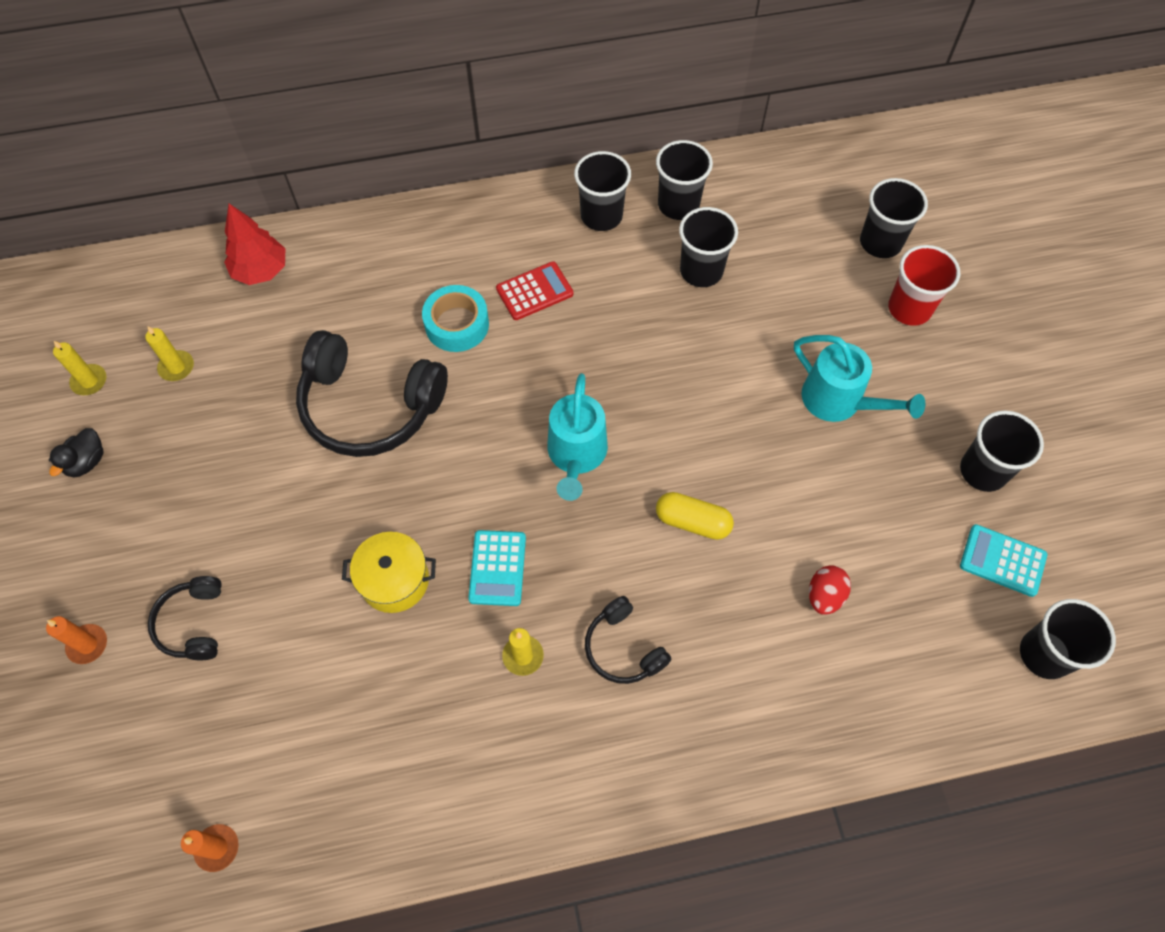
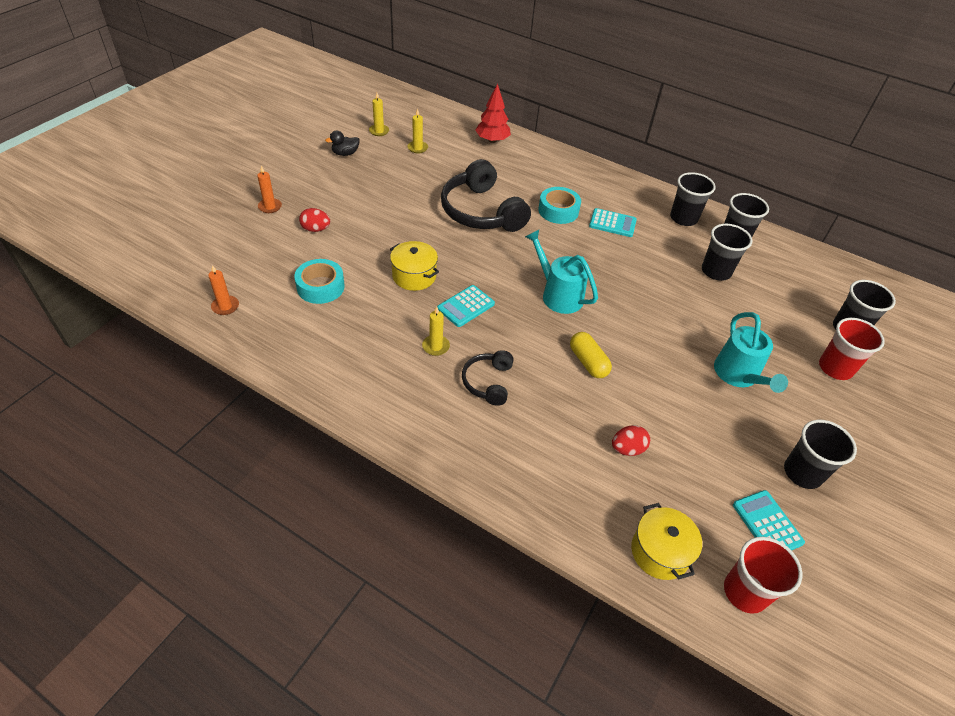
camera: 40 degrees right, 15 degrees down
(193, 623) = (315, 229): black headphones -> red egg
(301, 703) = (320, 287): none -> turquoise tape
(534, 291) = (612, 223): red calculator -> turquoise calculator
(576, 456) = (557, 294): turquoise watering can -> turquoise watering can turned 90 degrees clockwise
(950, 685) = (660, 552): none -> yellow pot
(1044, 654) = (745, 592): black cup -> red cup

